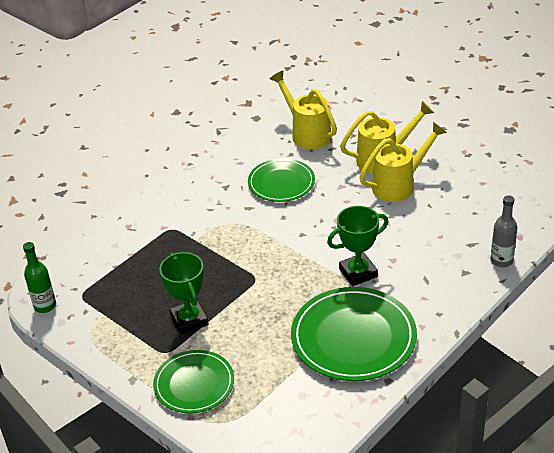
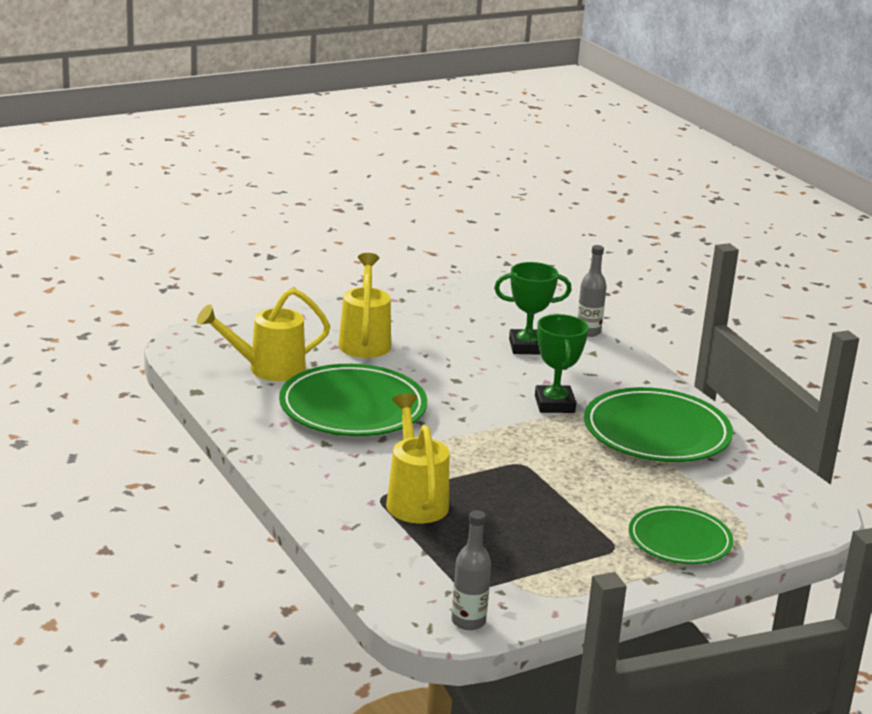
camera: 75 degrees left, 15 degrees down
(45, 306) = (468, 621): green bottle -> grey bottle
(189, 320) = (567, 521): green trophy -> green trophy (527, 347)
(281, 183) = (353, 407): green plate -> green plate, size x1.59
(399, 185) = (421, 345): yellow watering can -> yellow watering can (415, 500)

